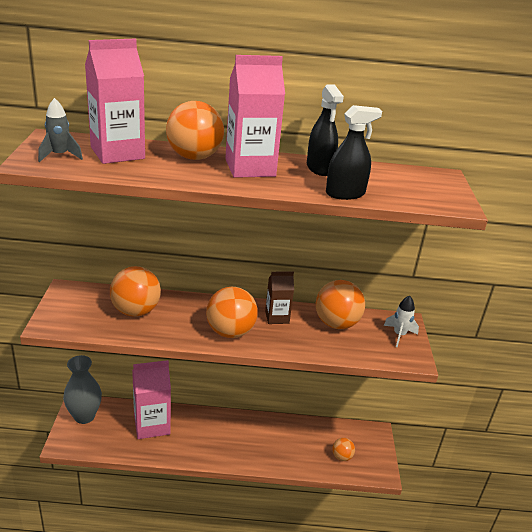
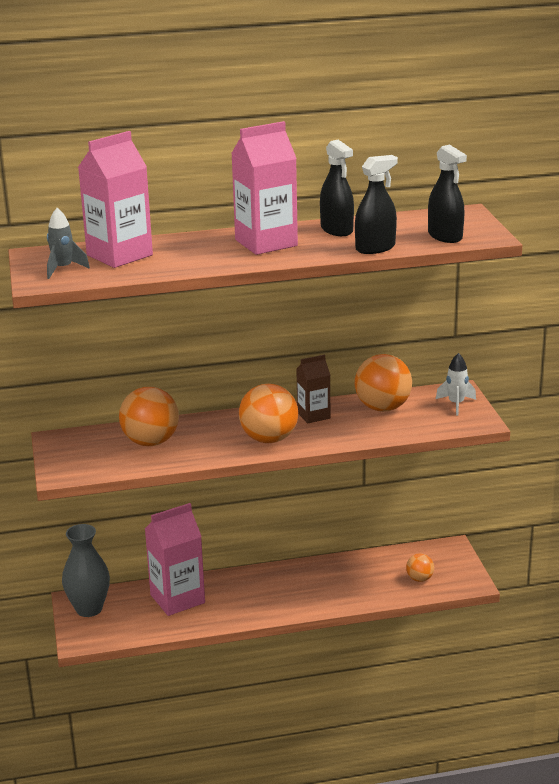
camera: 10 degrees left, 5 degrees down
(194, 157) = (201, 244): orange ball -> none
(415, 195) = (445, 236): none -> black spray bottle

